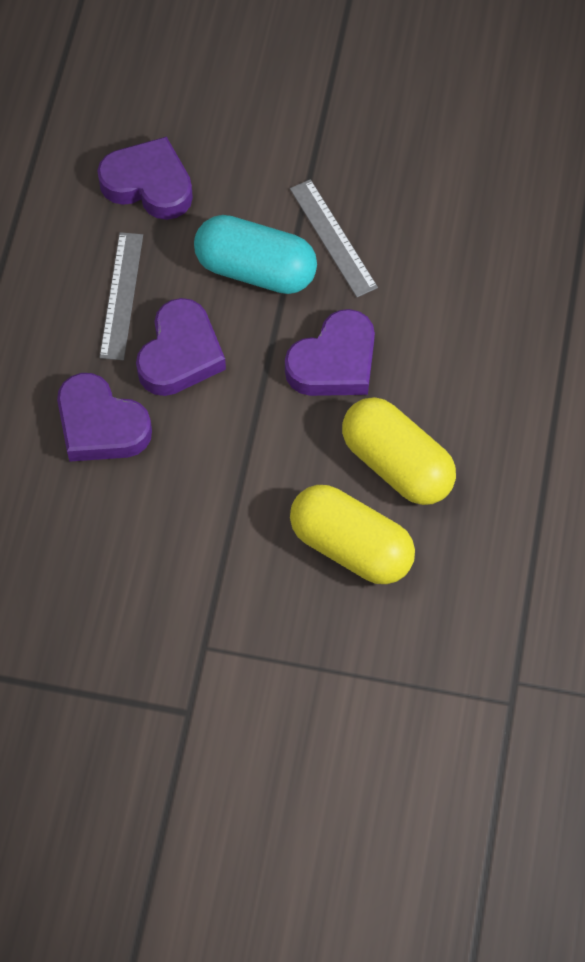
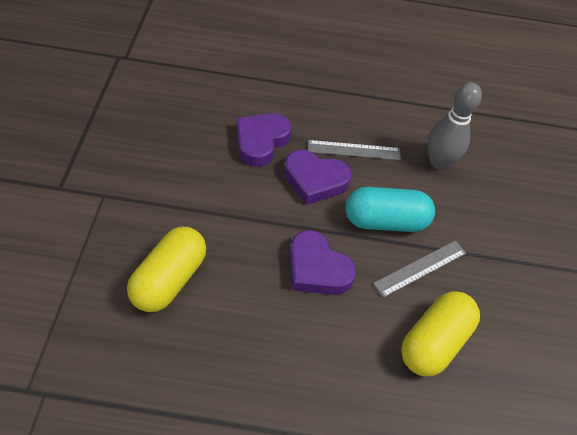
camera: 80 degrees right, 10 degrees down
(148, 184) = (438, 162): purple heart -> grey bowling pin
(255, 269) = (385, 221): turquoise capsule -> turquoise capsule turned 75 degrees clockwise
(397, 464) = (235, 310): yellow capsule -> yellow capsule (434, 342)

